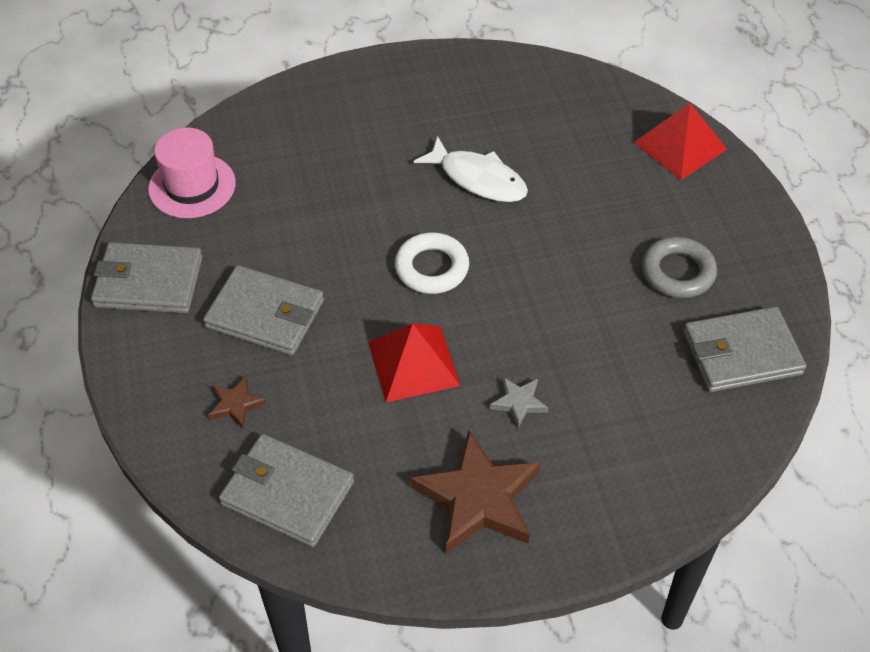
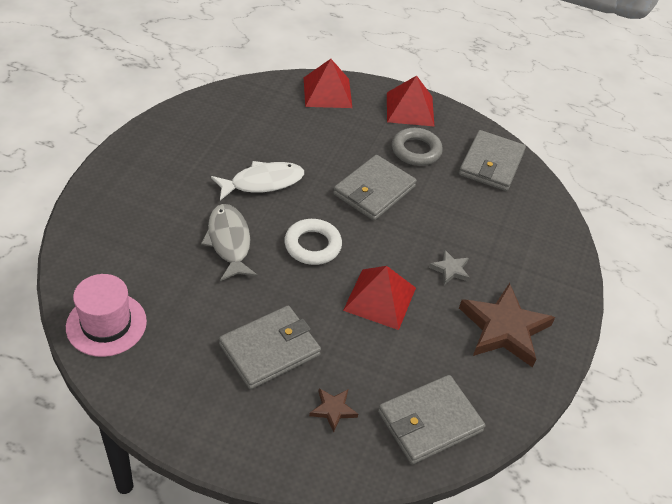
camera: 60 degrees left, 5 degrees down
(148, 282) = (173, 401): grey wallet -> grey wallet (374, 191)
(370, 204) = (229, 242): none -> grey fish
(744, 228) = (410, 109): none -> red pyramid

